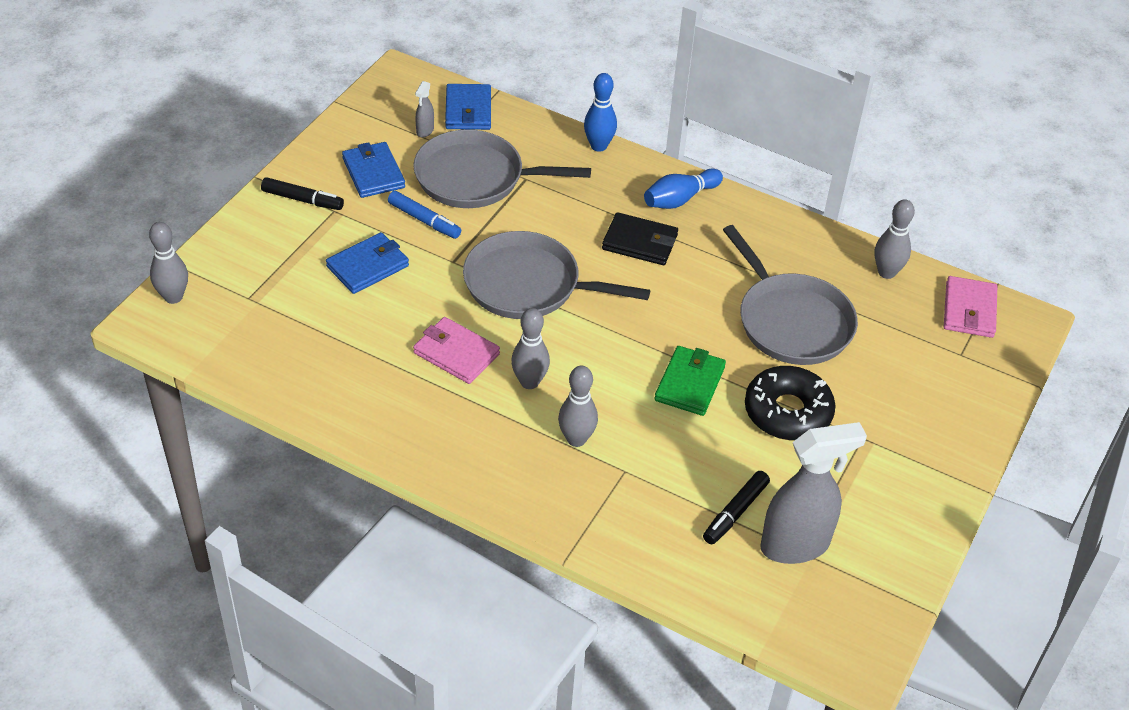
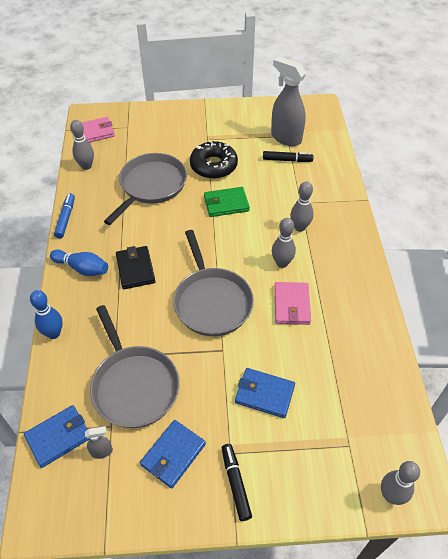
camera: 120 degrees left, 5 degrees up
(424, 220) = (198, 389): blue marker -> blue marker (66, 218)

